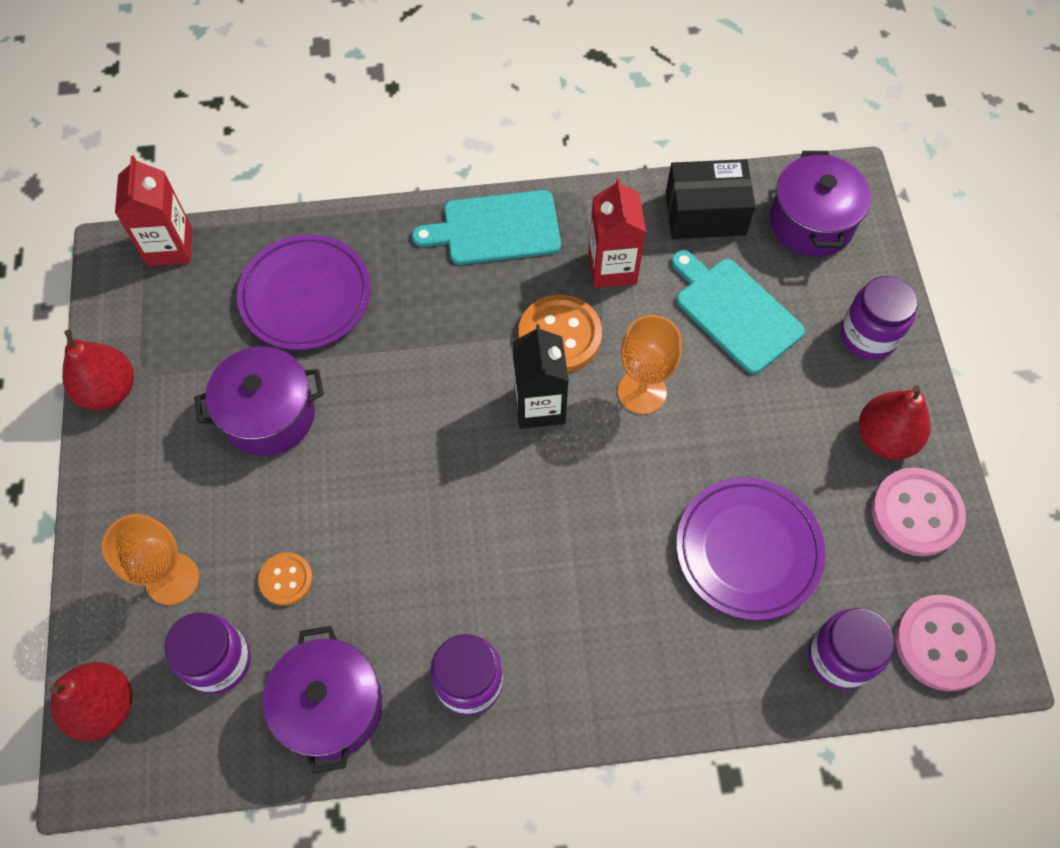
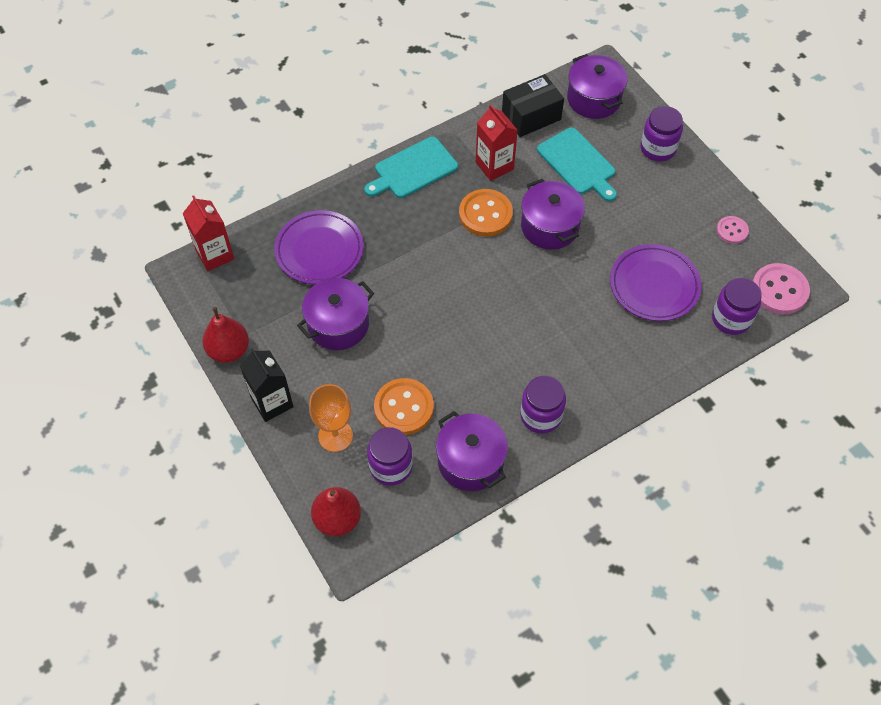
camera: 25 degrees left, 5 degrees down
(286, 579) = (404, 408): orange button -> orange button, size x1.73
(539, 406) = (496, 256): black carton -> black carton (272, 402)
(642, 392) = (550, 226): orange goblet -> purple pot
(735, 312) = (578, 163): turquoise cutting board -> turquoise cutting board turned 150 degrees counterclockwise
(885, 437) = (695, 198): red pear -> none
(916, 513) = (732, 231): pink button -> pink button, size x0.58

